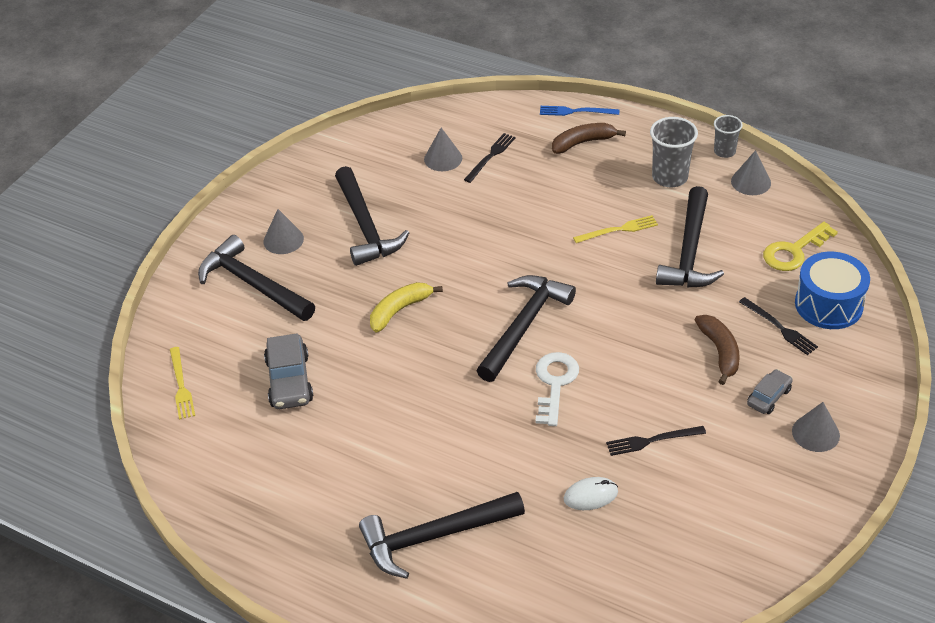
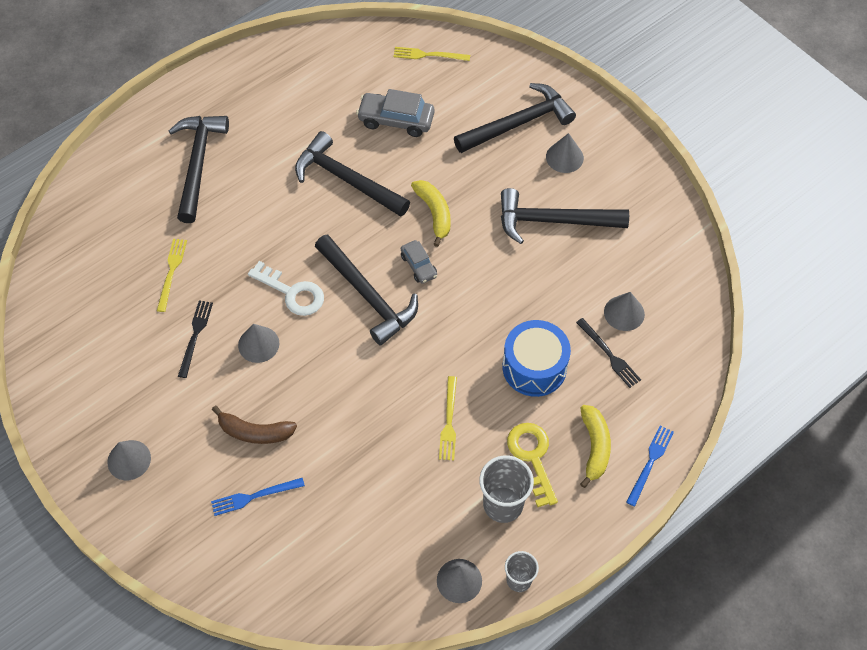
camera: 110 degrees right, 15 degrees up
(583, 142) = (594, 447): brown banana -> yellow banana
(590, 495) = (171, 272): white mouse -> yellow fork
(628, 386) = (258, 344): none -> grey cone
(689, 251) = (389, 469): black hammer -> black hammer (346, 179)
(768, 397) = (185, 444): grey car -> grey car (419, 266)
(779, 328) = (254, 496): black fork -> blue fork
(794, 251) = (340, 565): yellow key -> yellow key (532, 457)
(828, 304) = (257, 556): blue drum -> blue drum (534, 367)

